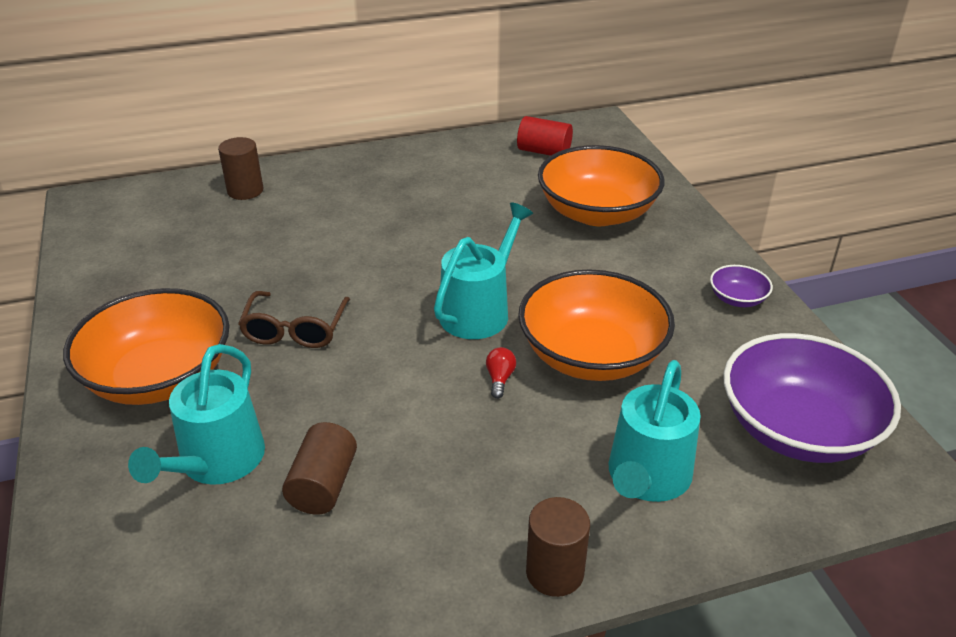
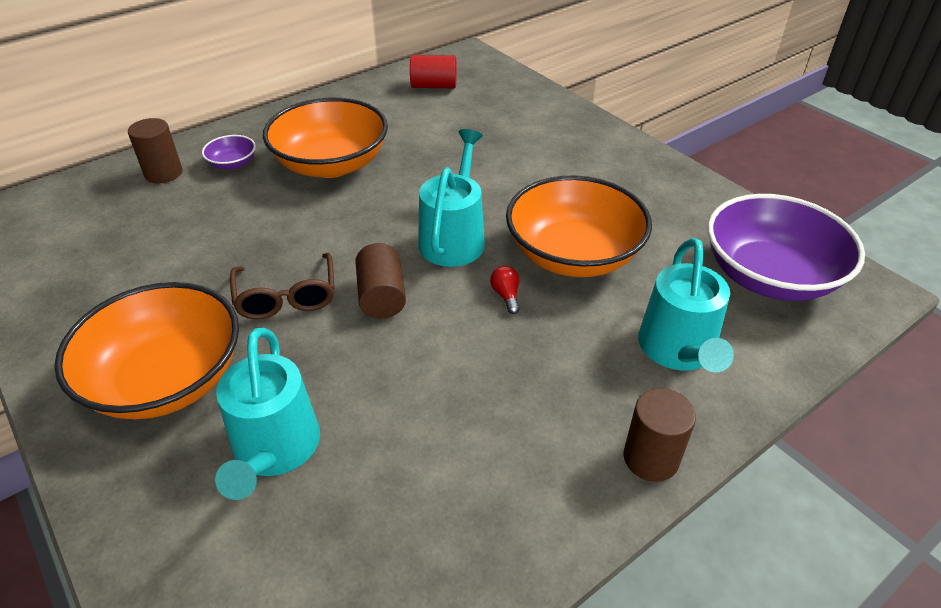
camera: 20 degrees left, 5 degrees up
(323, 485) = (395, 441): brown cylinder -> brown cylinder (381, 296)
(597, 212) = (509, 130): orange bowl -> orange bowl (331, 164)
(737, 299) = (663, 179): purple bowl -> purple bowl (232, 164)

